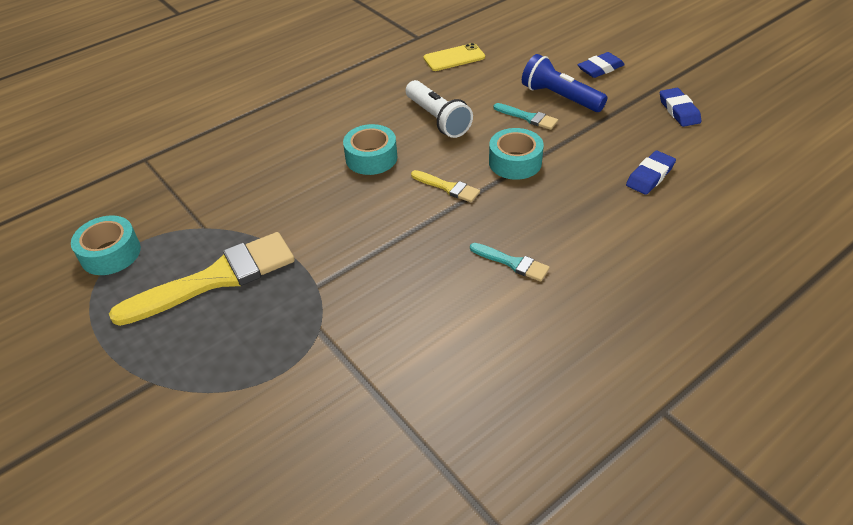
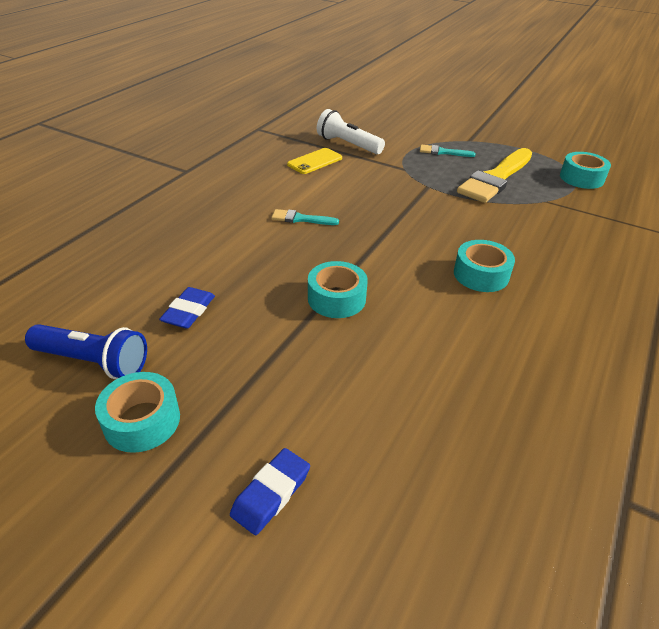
camera: 155 degrees right, 5 degrees down
(438, 119) = (453, 334): white flashlight -> white flashlight (347, 145)
(448, 187) = (387, 262): yellow brush -> none
(454, 58) = (521, 457): yellow phone -> yellow phone (315, 161)
(528, 117) = (348, 360): turquoise brush -> turquoise brush (443, 152)
(559, 97) = (319, 406): blue flashlight -> blue flashlight (94, 361)
(679, 110) = (142, 421): blue eraser -> turquoise tape

